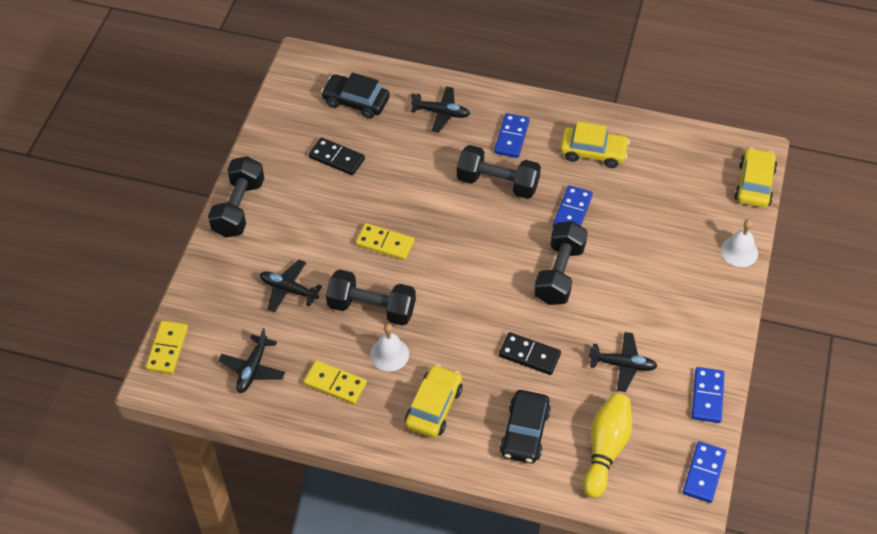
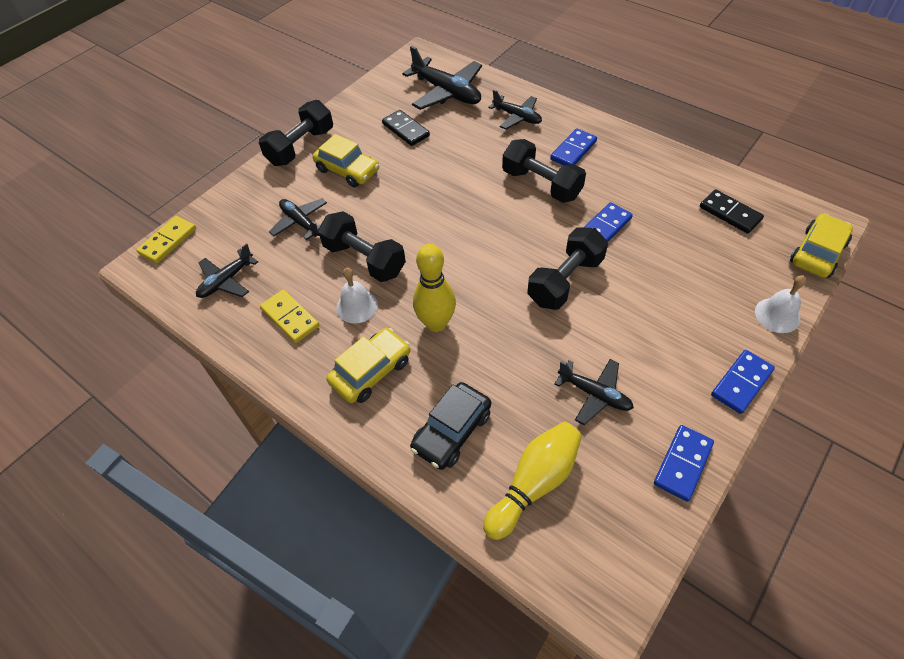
camera: 25 degrees right, 0 degrees up
(356, 101) = (447, 92): black car -> black plane
(385, 243) = (408, 207): yellow domino -> none
(467, 347) = (436, 323): none -> yellow bowling pin
(529, 355) = (496, 351): black domino -> black domino (730, 213)
(593, 152) = (649, 181): yellow car -> yellow car (347, 170)
(704, 473) = (644, 559): blue domino -> blue domino (741, 383)

